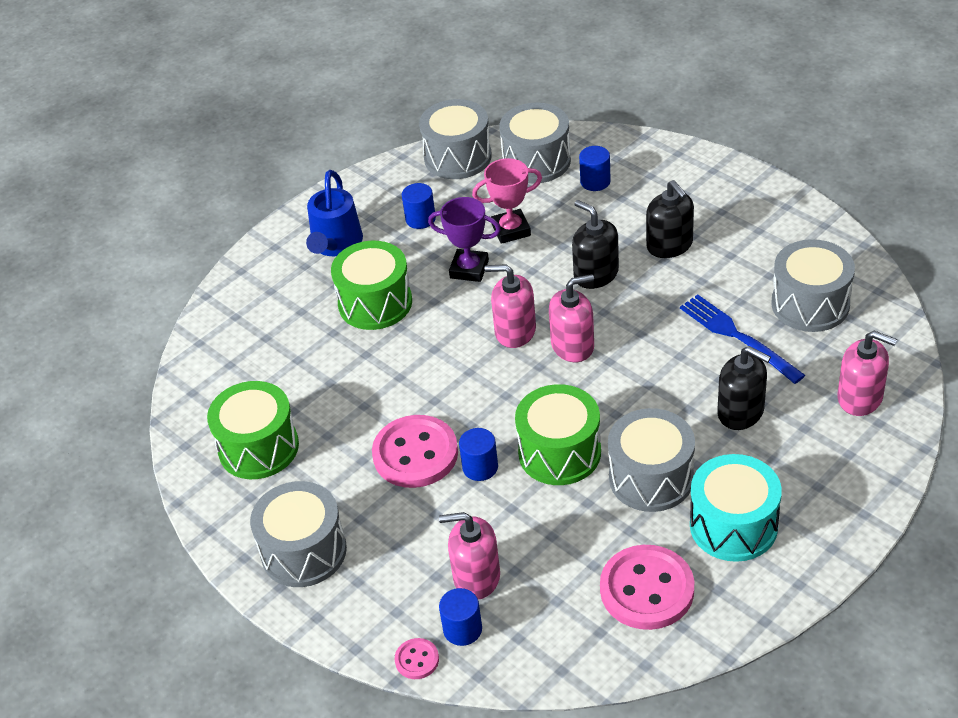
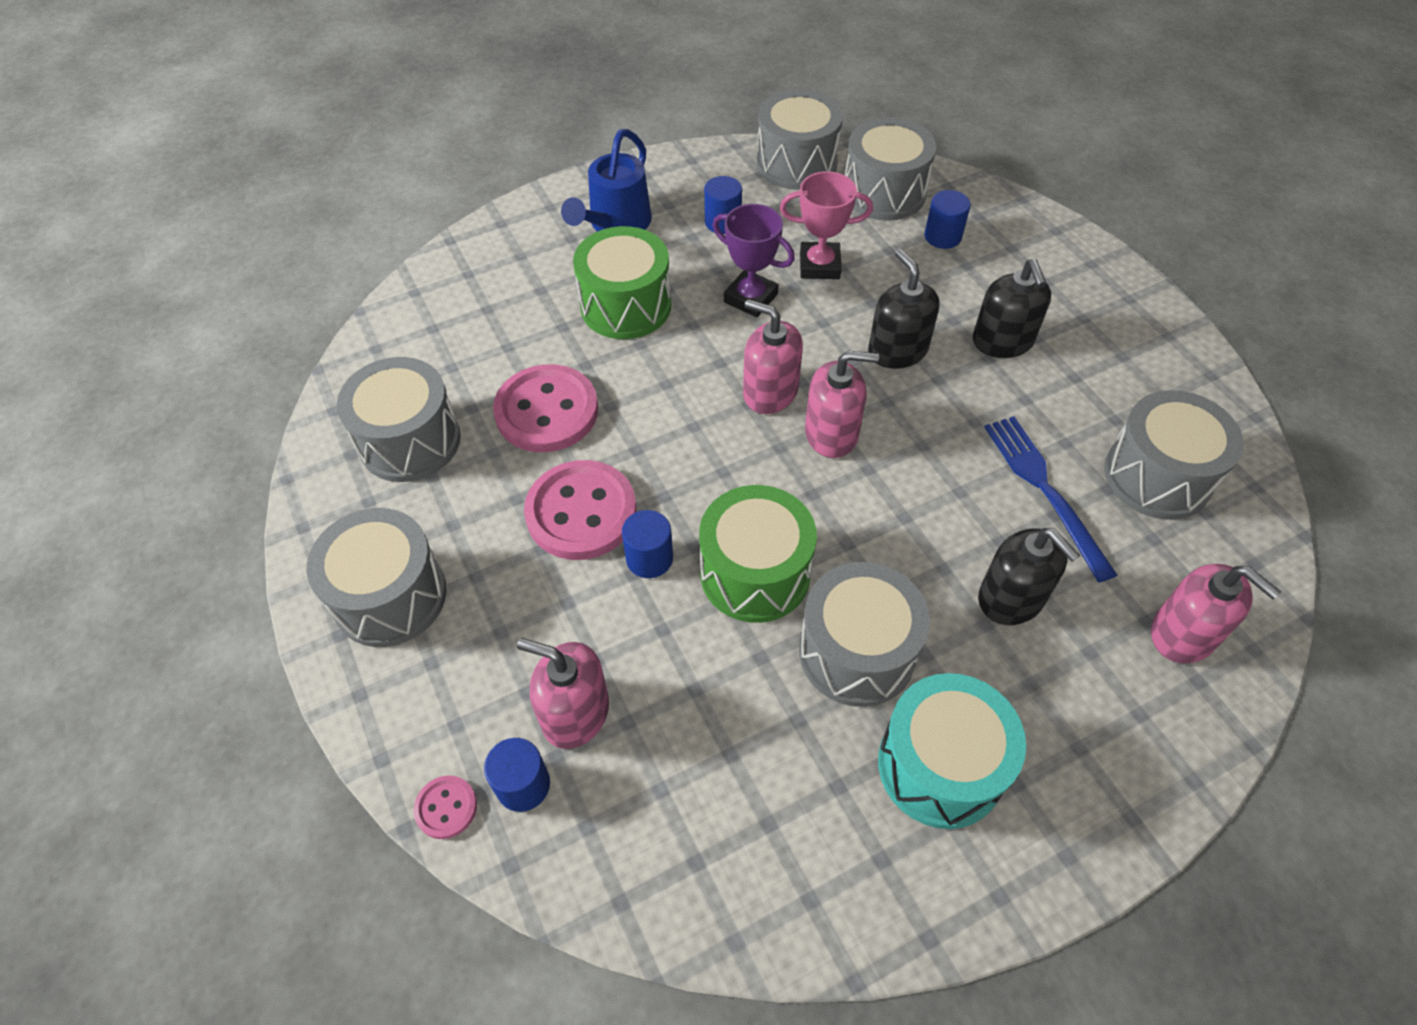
camera: 15 degrees right, 10 degrees up
(258, 447) = (410, 441): green drum -> grey drum
(647, 589) = (785, 820): pink button -> pink button (547, 411)

